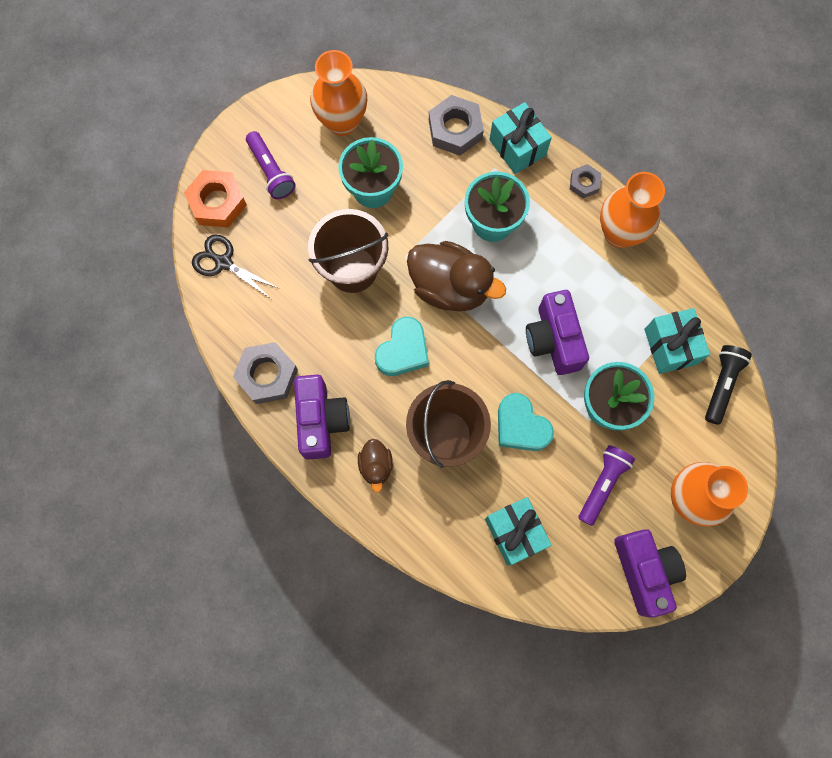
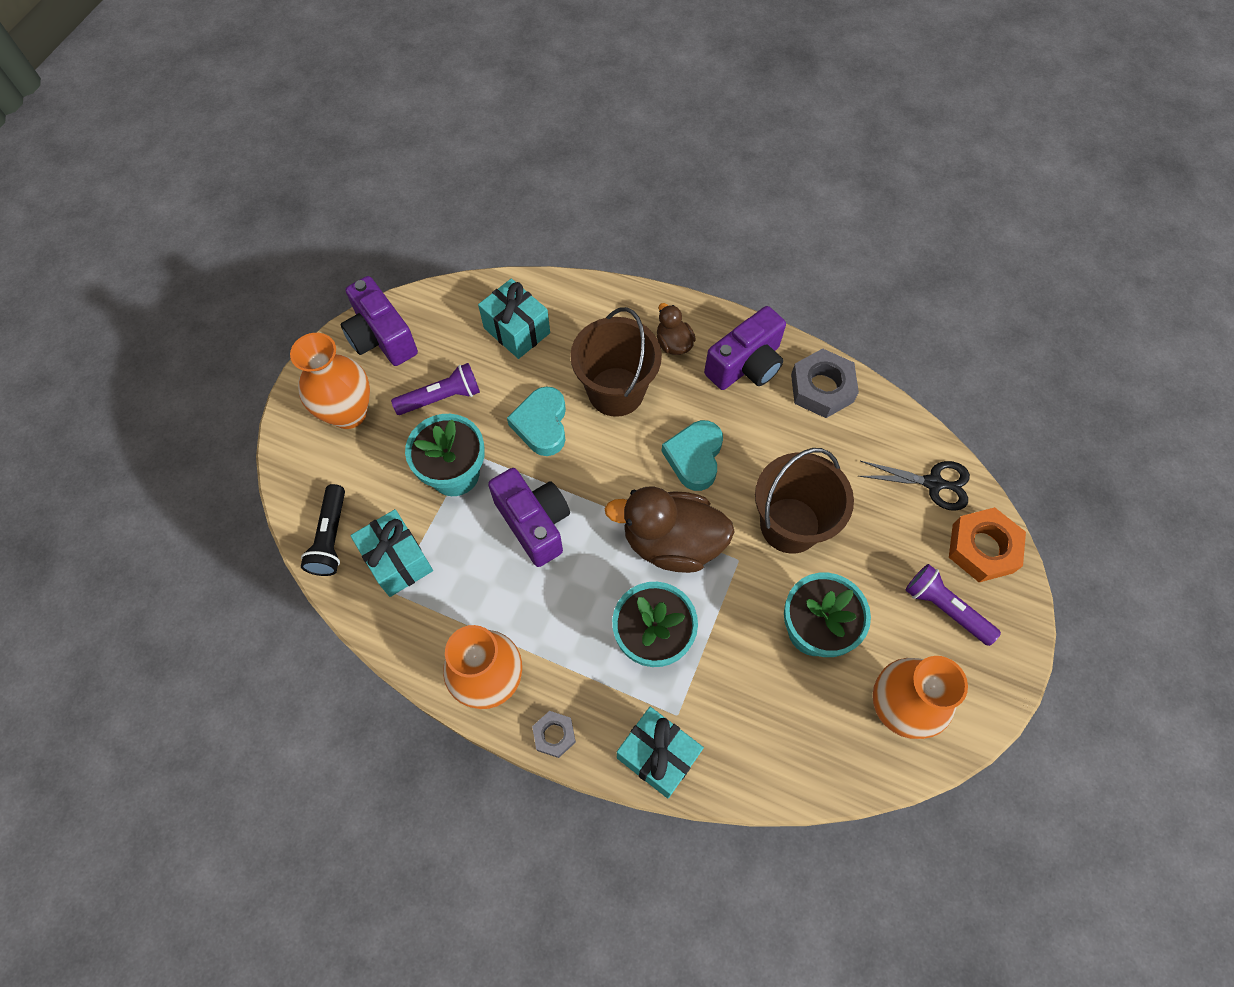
camera: 160 degrees right, 10 degrees down
(321, 420) = (746, 365): purple camera -> purple camera turned 105 degrees counterclockwise
(455, 129) = (749, 752): grey nut -> none
(521, 426) = (542, 424): turquoise heart -> turquoise heart turned 120 degrees counterclockwise
(602, 484) = (441, 398): purple flashlight -> purple flashlight turned 120 degrees counterclockwise

